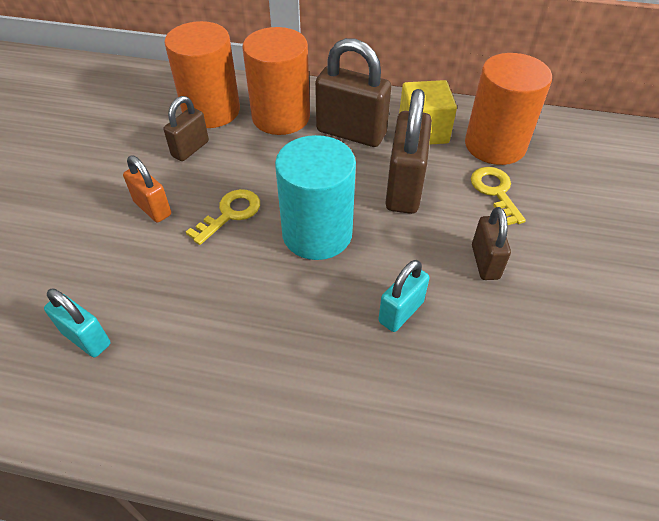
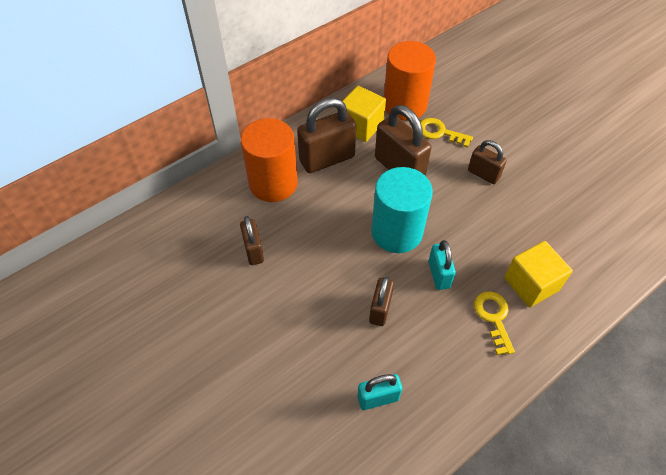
camera: 50 degrees left, 5 degrees up
(152, 208) = (293, 304): orange padlock -> none
(202, 277) = (380, 309): none -> brown padlock
(211, 111) = (224, 216): orange cylinder -> none
(230, 214) = (339, 265): yellow key -> yellow key (494, 318)
(372, 404) = (531, 284): none -> yellow cube
(401, 312) = (485, 233): turquoise padlock -> turquoise padlock (439, 274)

